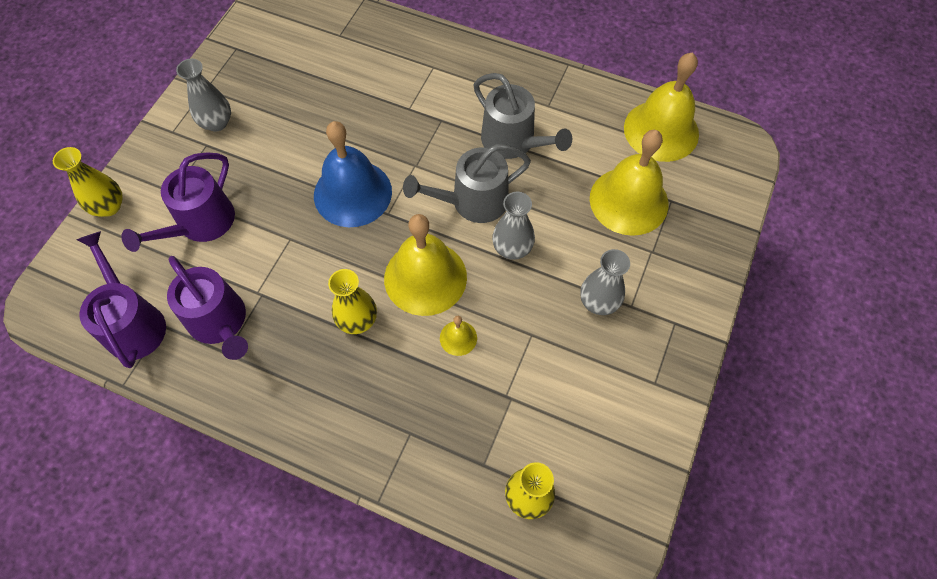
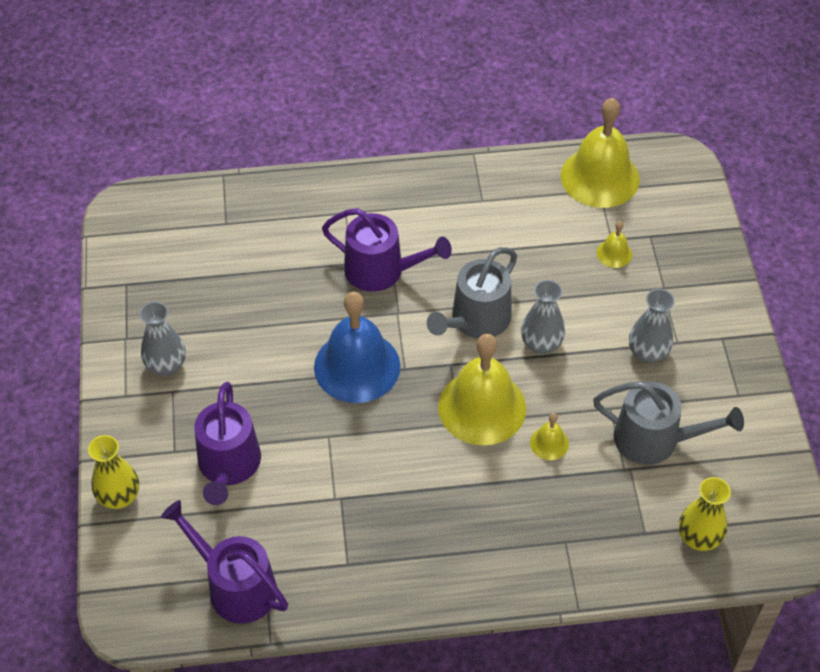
camera: 30 degrees left, 10 degrees down
(220, 322) = (320, 541): purple watering can -> purple watering can (381, 270)
(357, 320) = (448, 474): yellow vase -> none
(513, 141) = (473, 248): grey watering can -> grey watering can (654, 439)
(628, 201) = (614, 253): yellow bell -> yellow bell, size x0.44

